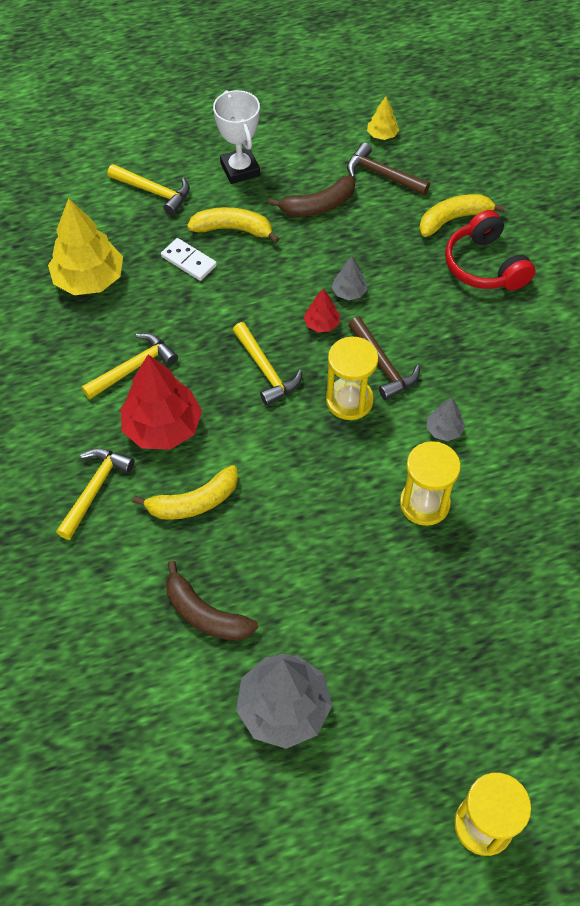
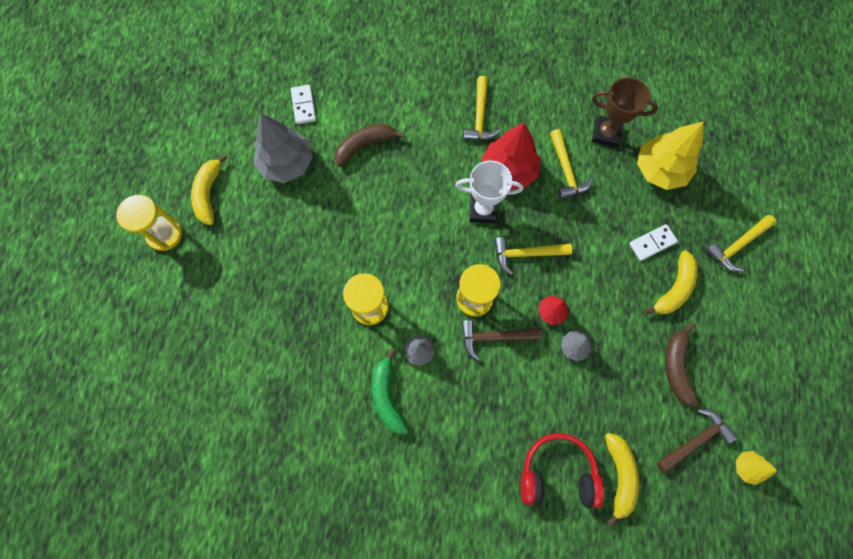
camera: 115 degrees right, 15 degrees up
(61, 344) = (606, 133): none -> brown trophy
(95, 489) = (480, 116): yellow hammer -> yellow hammer turned 45 degrees clockwise
(177, 734) = (304, 105): none -> white domino
(194, 502) = (443, 168): yellow banana -> yellow banana (209, 194)
(240, 169) = (741, 322): white trophy -> white trophy (483, 210)
(512, 440) = (387, 396): none -> green banana

